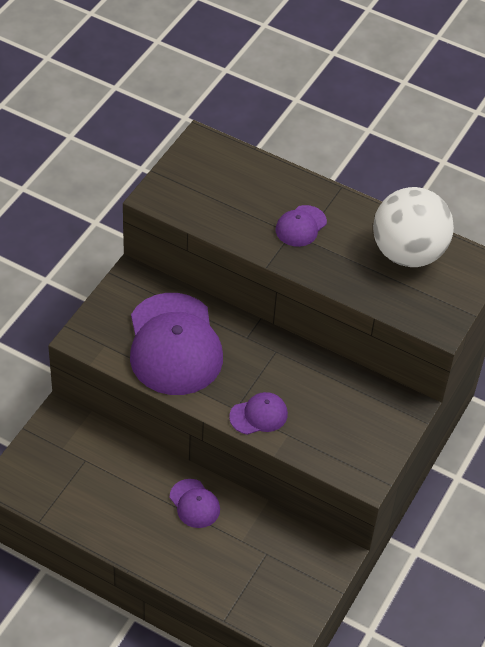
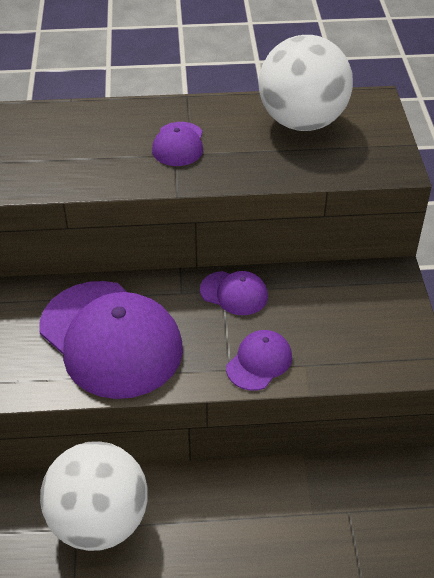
camera: 30 degrees left, 5 degrees down
(102, 464) = (99, 521): none -> white ball
(194, 504) = (233, 504): purple cap -> purple cap (234, 293)

